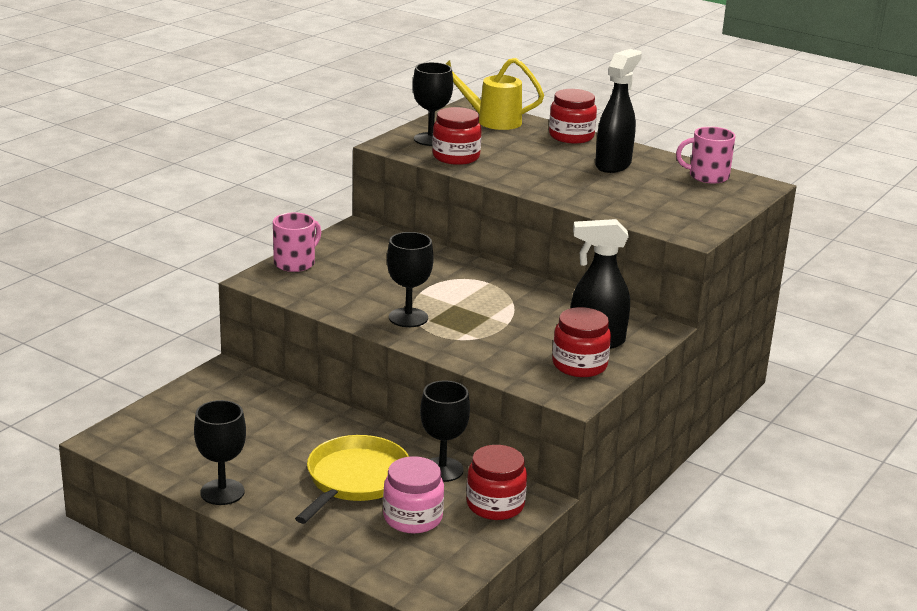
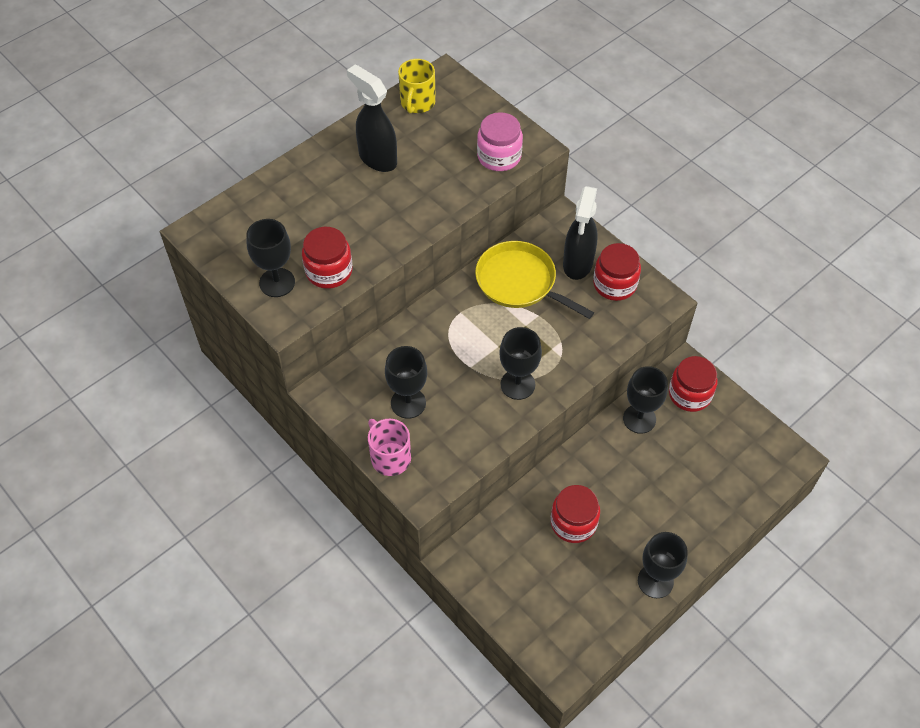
camera: 75 degrees left, 30 degrees up
(355, 479) = (647, 481): yellow pan -> yellow pan (519, 282)
(362, 266) = (408, 403): none -> black goblet
(413, 518) = (702, 451): pink jar -> pink jar (499, 156)
(492, 121) = (240, 223): yellow watering can -> none
(571, 136) = (299, 171): red jar -> red jar (573, 523)
(707, 176) = (417, 102): pink mug -> yellow mug

